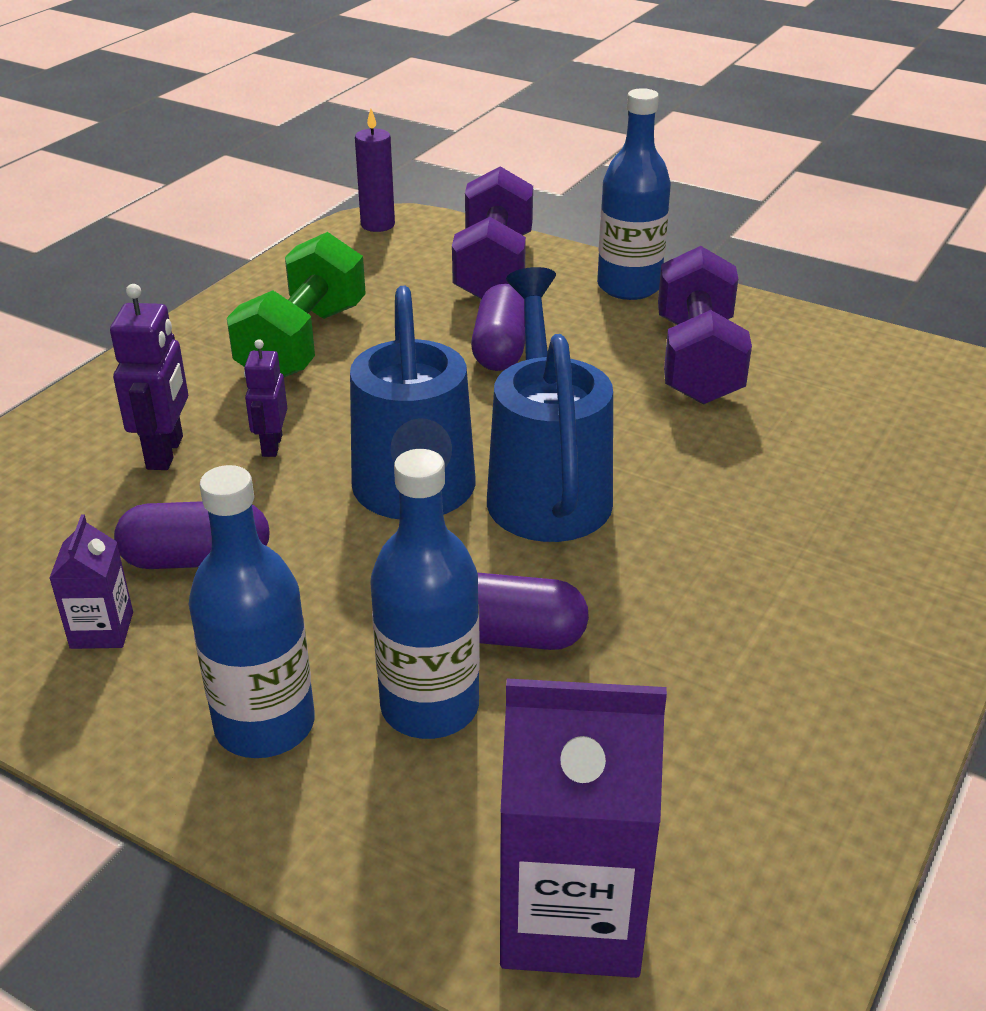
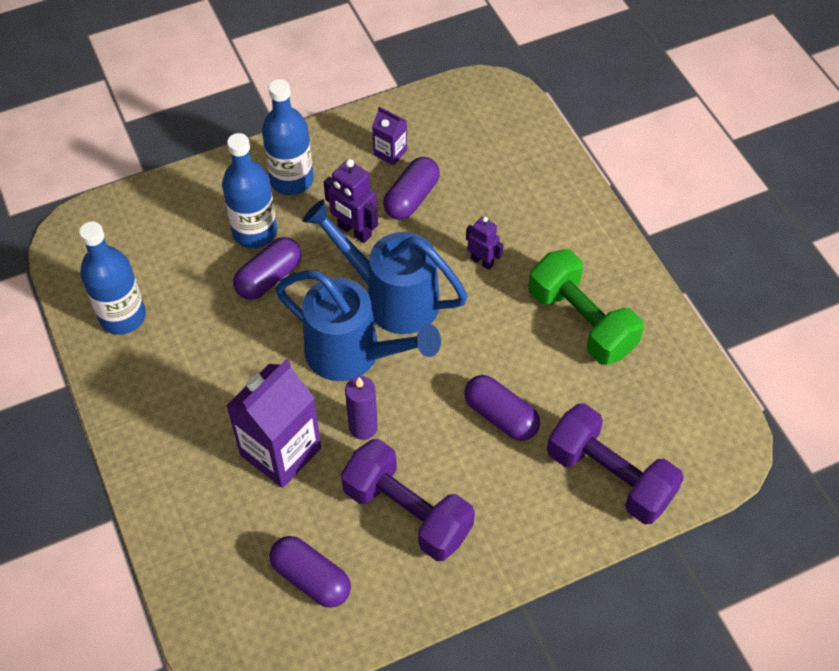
camera: 125 degrees right, 20 degrees up
(166, 453) = (509, 218): purple robot -> purple robot (354, 231)
(378, 225) = (728, 444): purple candle -> purple candle (363, 427)
(571, 914) = (133, 221): purple carton -> purple carton (280, 451)
(629, 286) = (525, 542): blue bottle -> blue bottle (122, 316)
(858, 387) = (311, 578): none -> purple capsule

